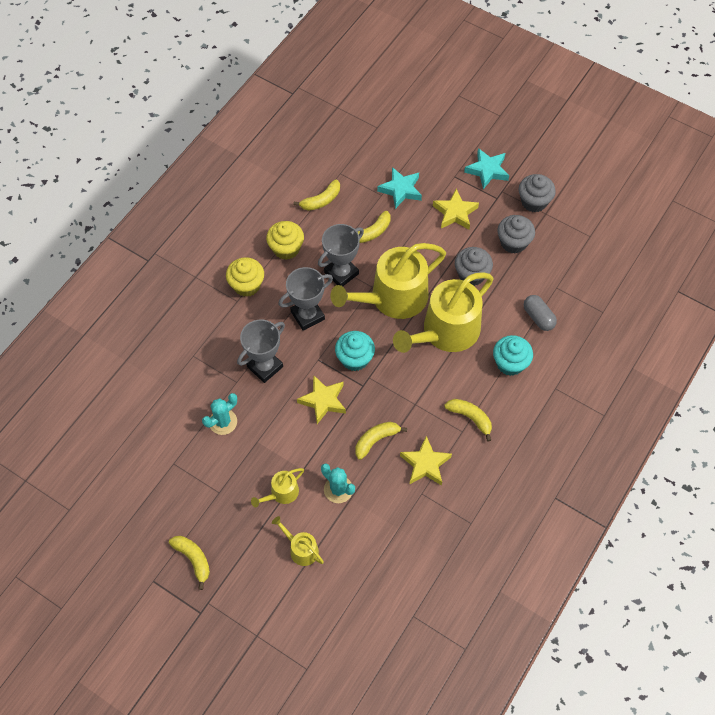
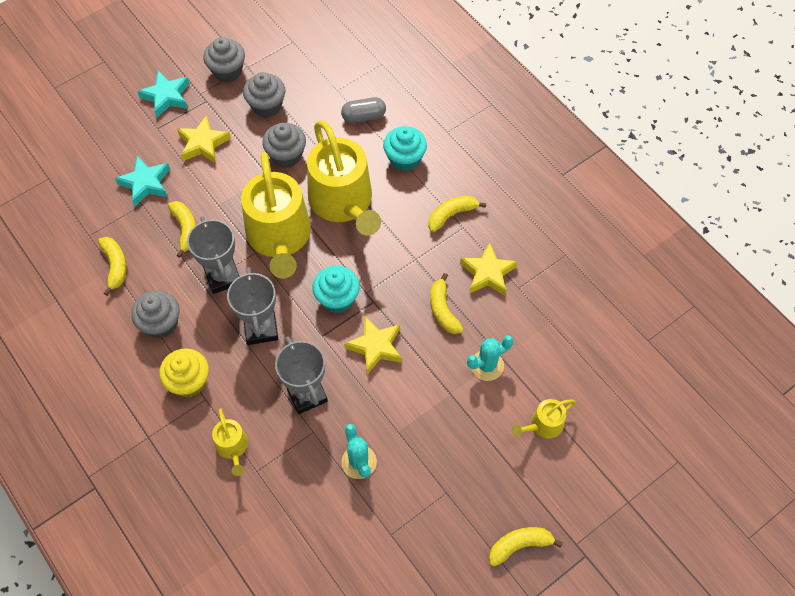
camera: 70 degrees left, 0 degrees up
(281, 493) = (471, 425): yellow watering can -> yellow watering can (233, 447)
(286, 248) = (161, 323): yellow cupcake -> grey cupcake

